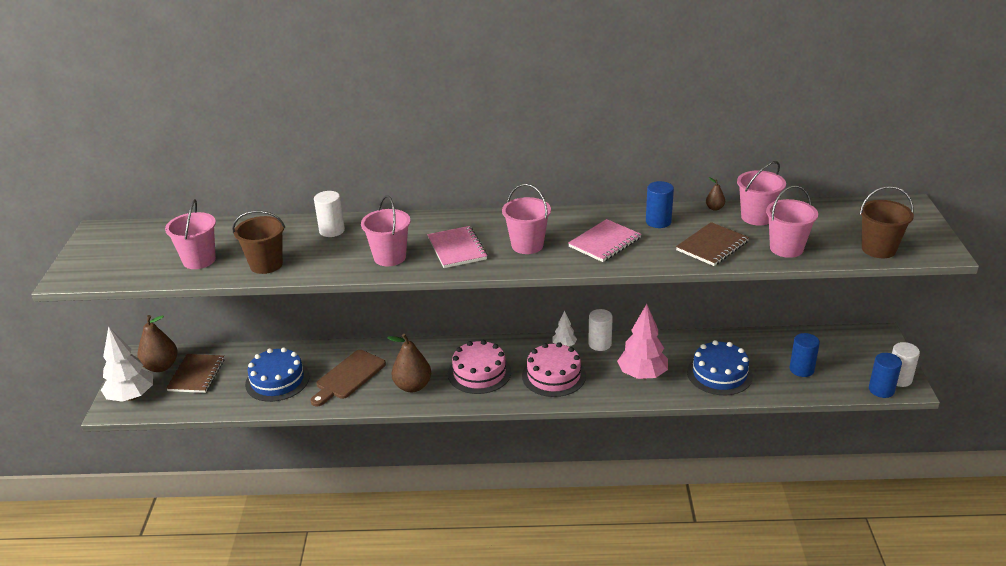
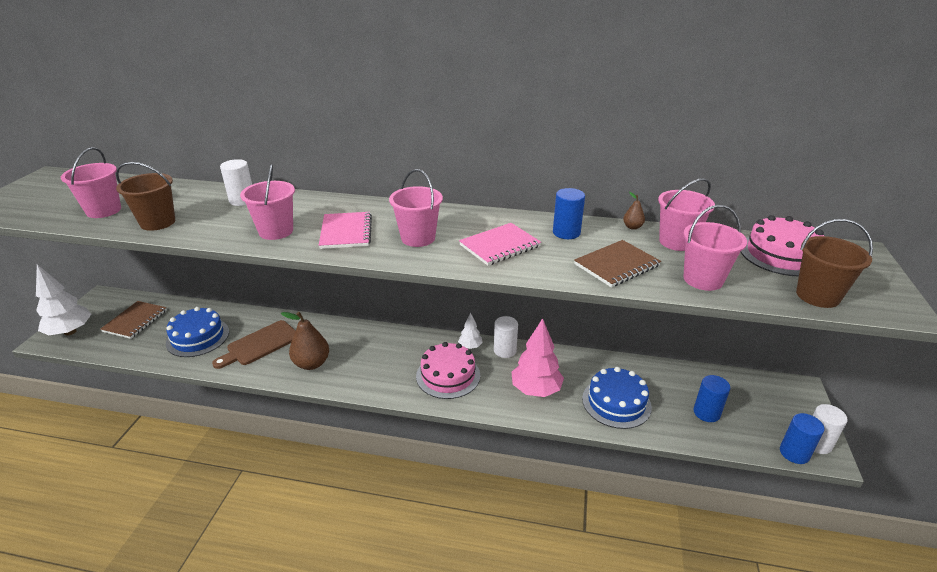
camera: 10 degrees right, 0 degrees up
(161, 366) = (112, 308): brown pear -> none
(479, 373) = (379, 360): pink cake -> pink cake (781, 254)

